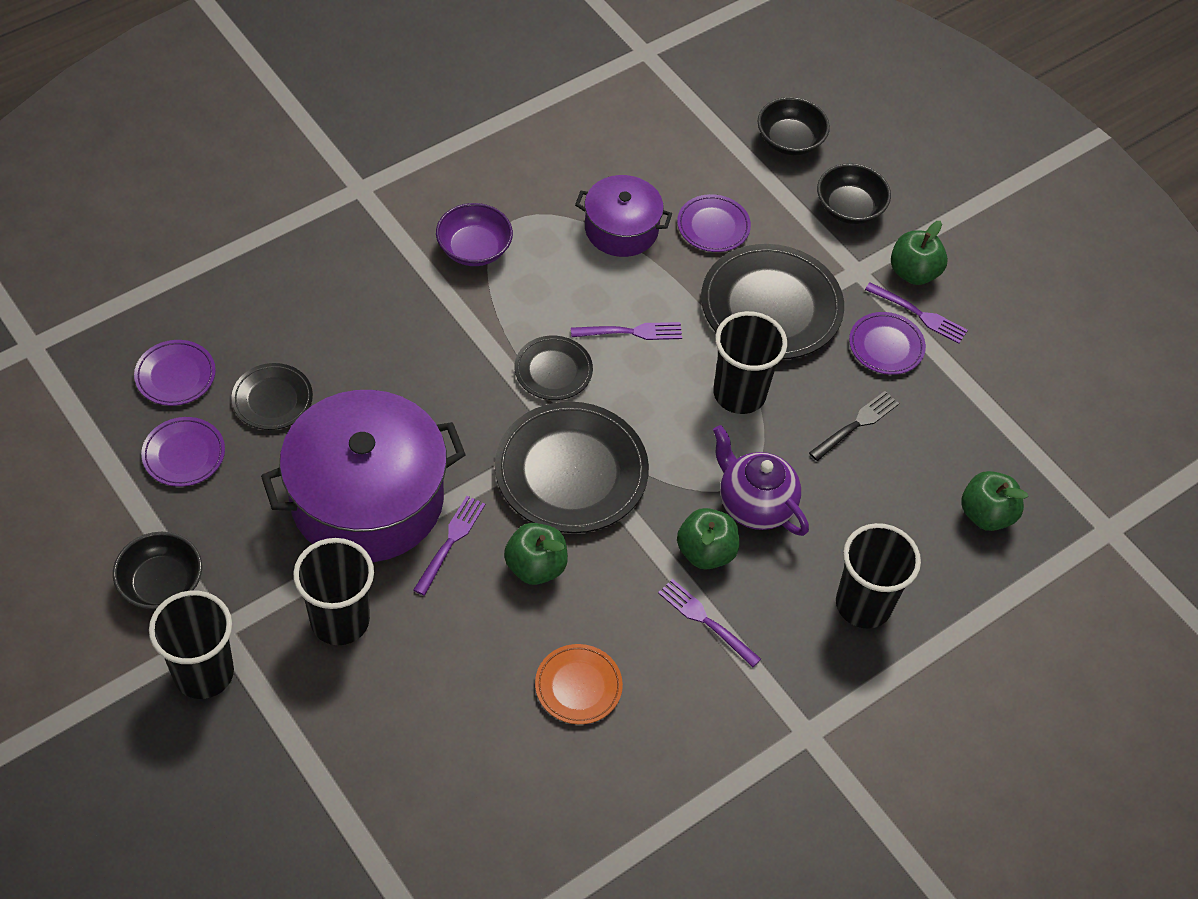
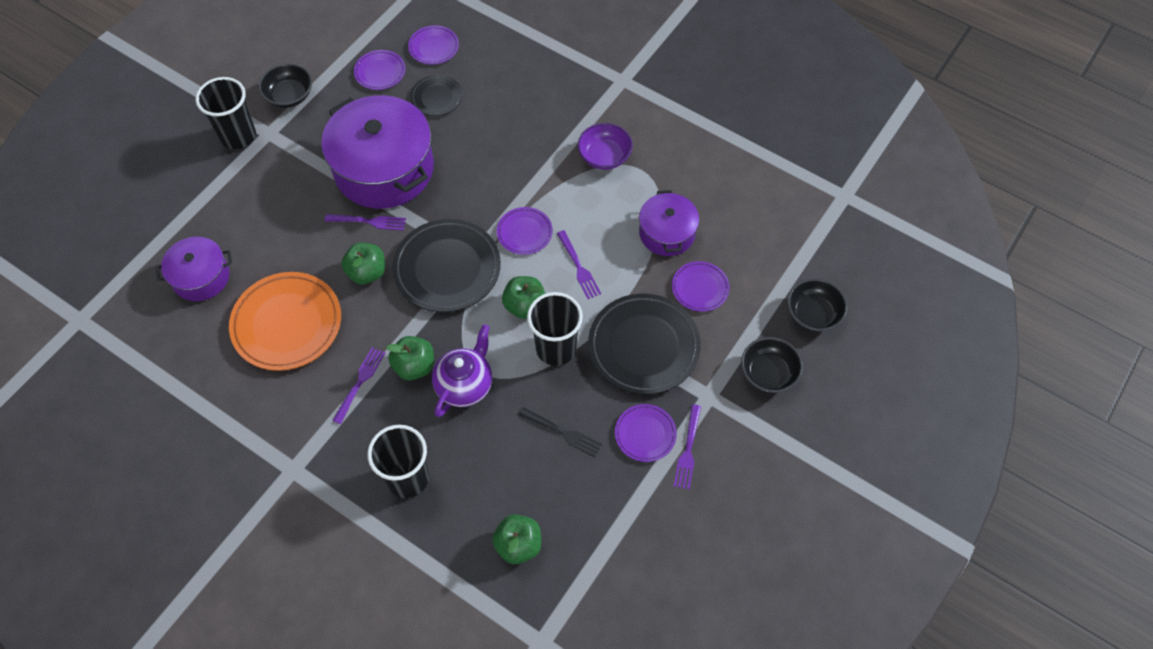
camera: 75 degrees right, 5 degrees up
(340, 620) = (293, 186): black cup -> none
(448, 782) = (201, 277): none -> purple pot
(553, 371) = (524, 233): black plate -> purple plate
(578, 686) = (287, 324): orange plate -> orange plate, size x1.89
(913, 272) = (728, 435): green apple -> green apple (525, 306)

